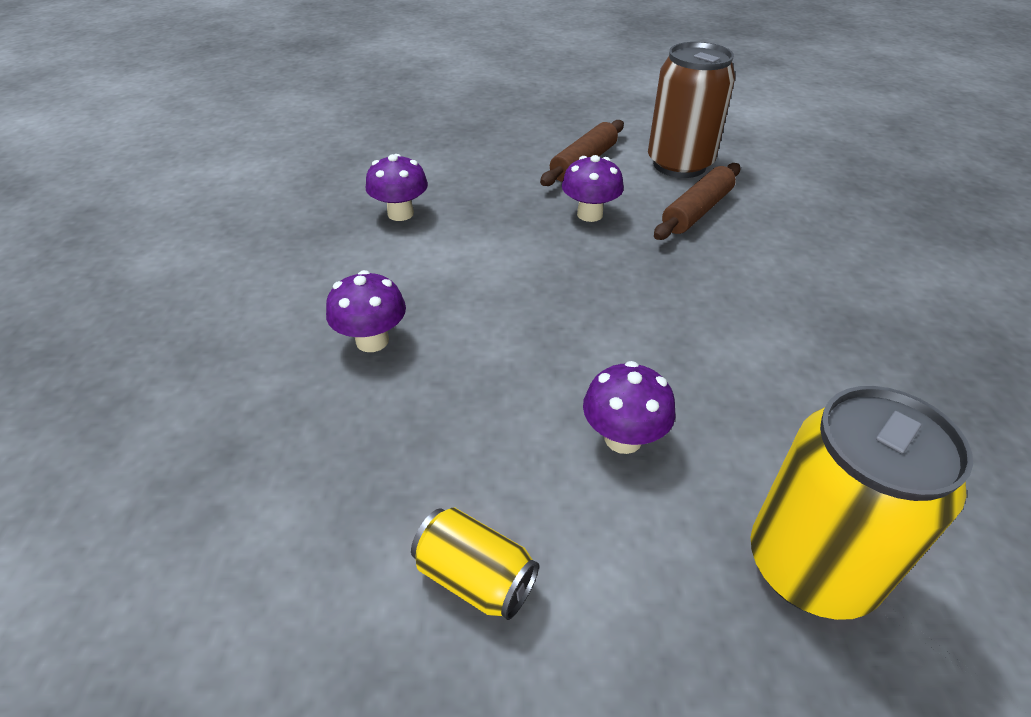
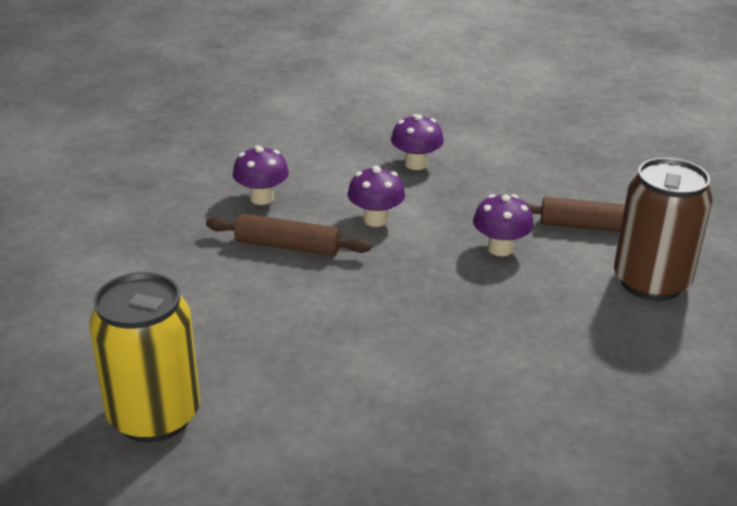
camera: 65 degrees right, 10 degrees down
(475, 578) = (94, 287): yellow can -> none
(623, 438) = (229, 318): purple mushroom -> purple mushroom (375, 220)
(697, 211) = (566, 307): brown rolling pin -> brown rolling pin (287, 246)

